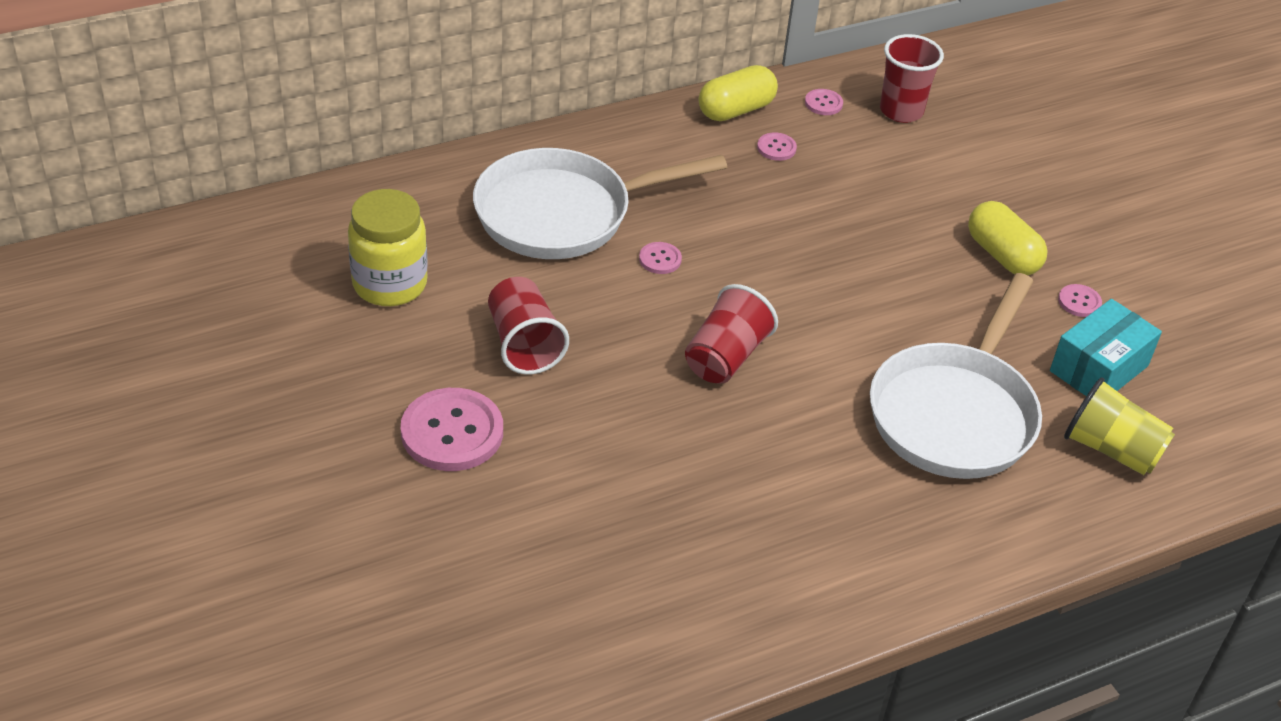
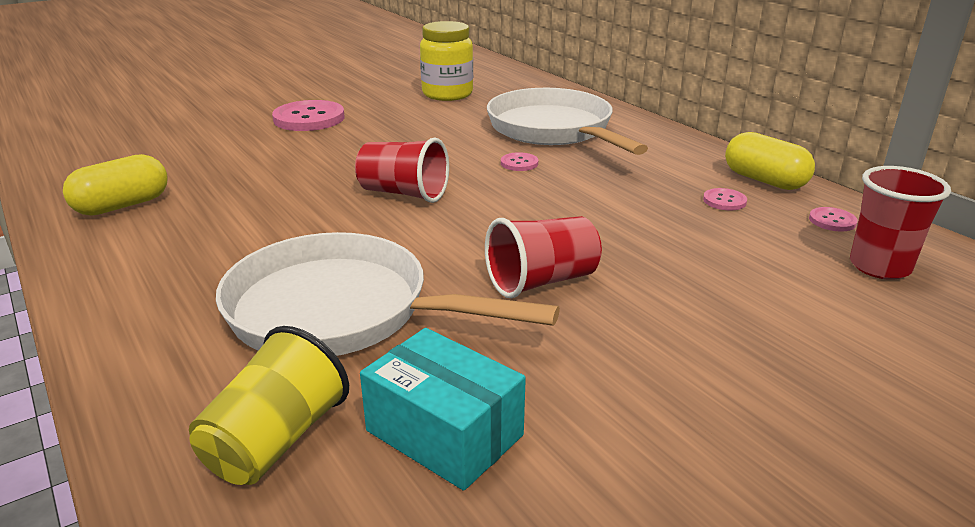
camera: 85 degrees right, 15 degrees down
(524, 344) = (400, 129): red cup -> red cup (542, 281)
(1002, 255) = (648, 345): yellow capsule -> yellow capsule (122, 206)
(1079, 302) = (586, 416): pink button -> none

